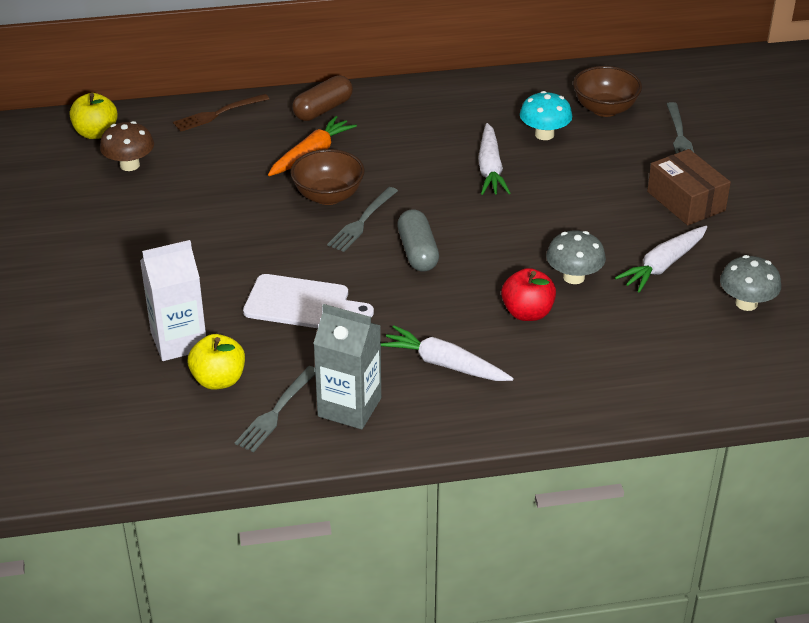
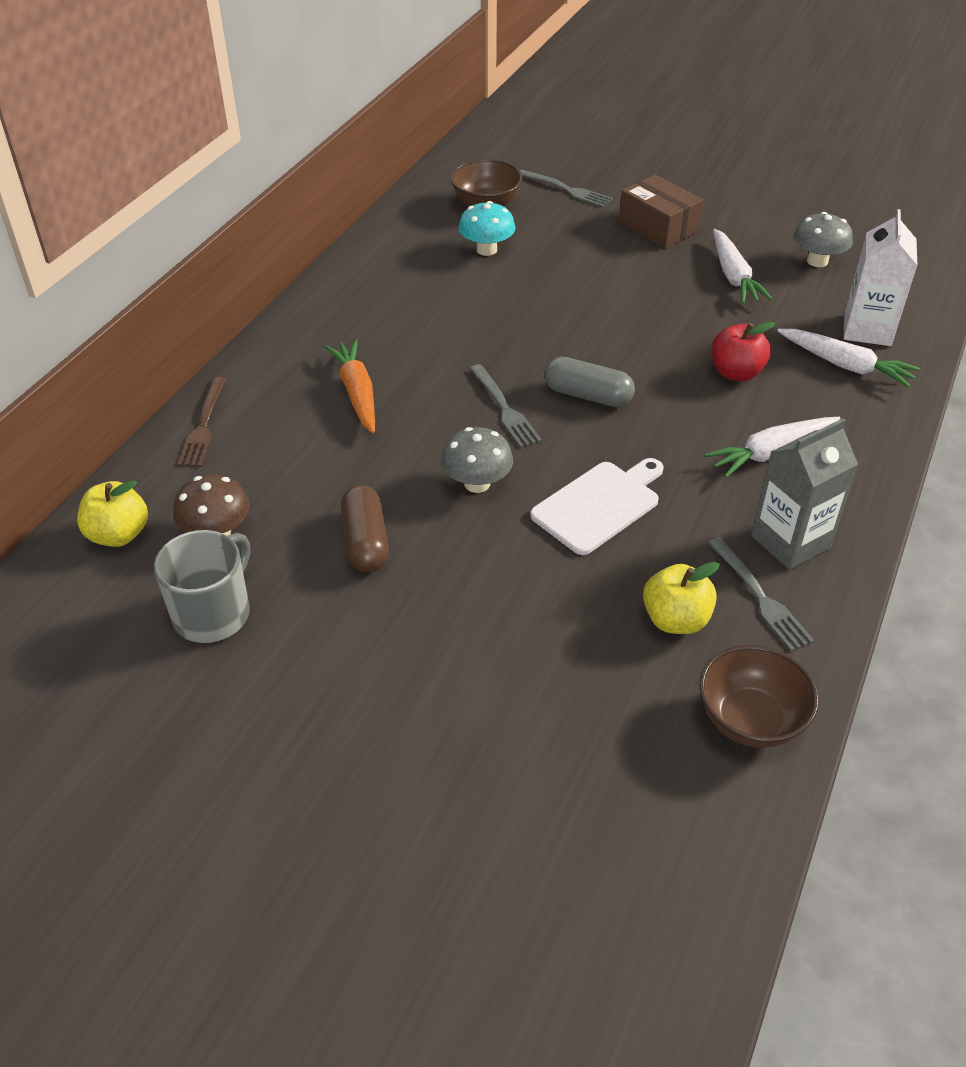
camera: 55 degrees left, 5 degrees up
(64, 196) = (213, 613): none -> grey mug
(179, 341) = (583, 624): white carton -> white carton (867, 329)
(323, 109) = (288, 353): brown capsule -> brown capsule (365, 542)
(328, 196) = (439, 412): brown bowl -> brown bowl (750, 720)
(490, 168) = (504, 299): white carrot -> white carrot (845, 365)
(573, 277) = (708, 326): grey mushroom -> grey mushroom (477, 483)
(686, 201) = (658, 227): brown box -> brown box turned 45 degrees clockwise

